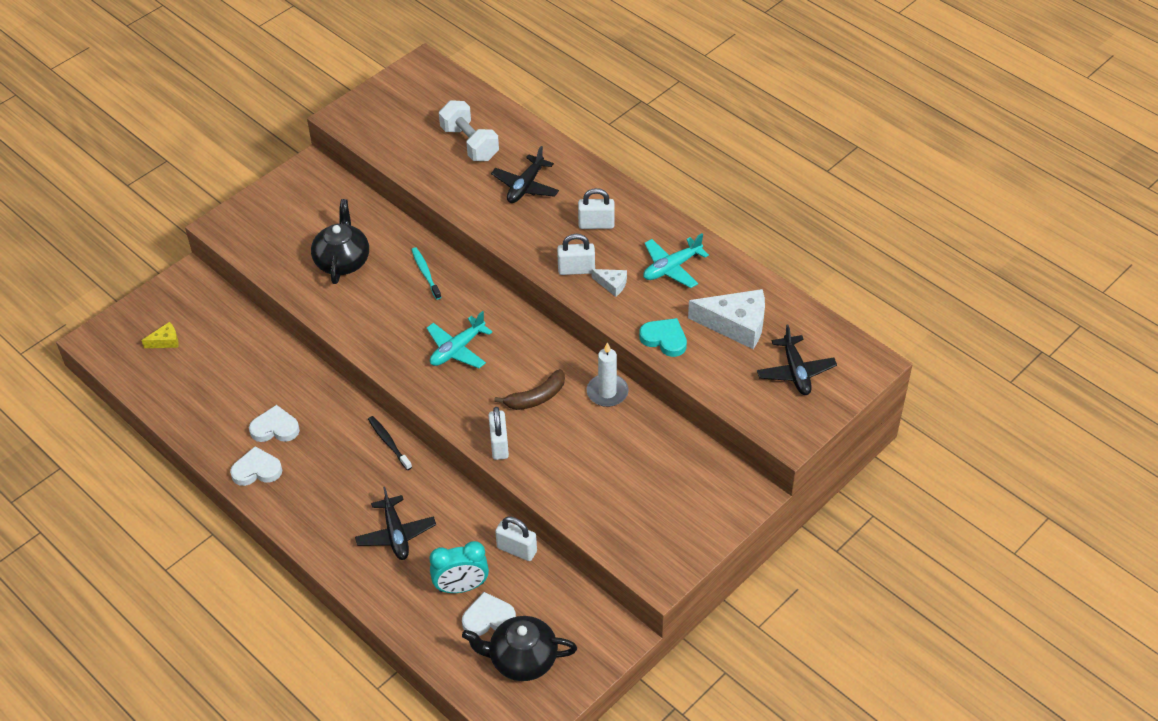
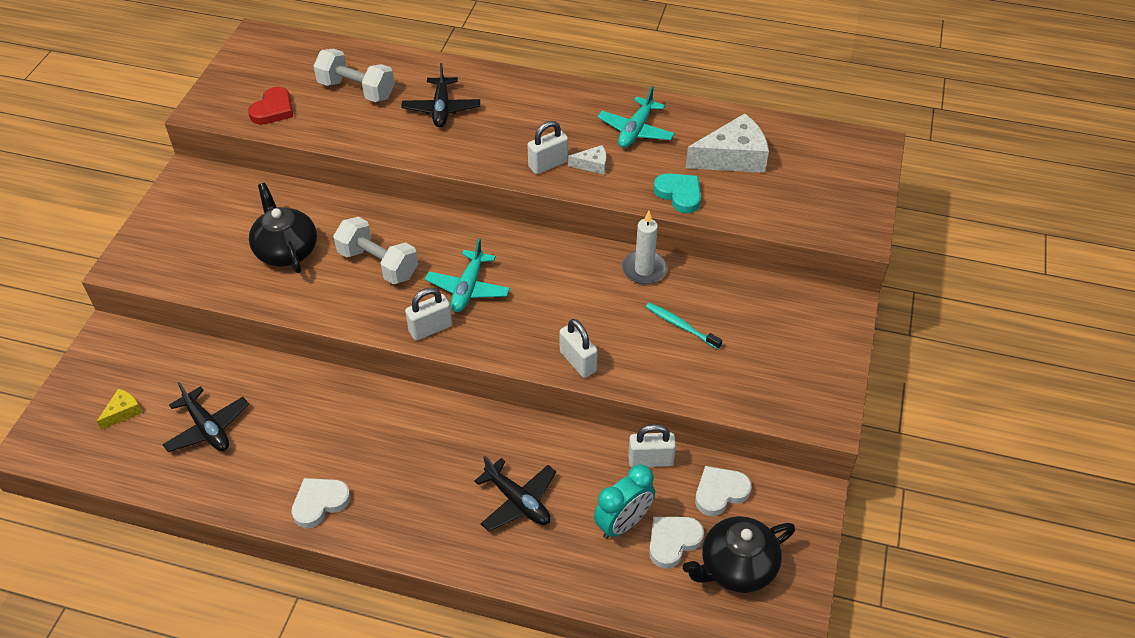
camera: 30 degrees left, 0 degrees up
(275, 428) = (311, 450): white heart -> white heart (720, 492)
(389, 442) = (445, 412): black toothbrush -> none
(394, 137) = (273, 110): none -> red heart
(403, 300) = (378, 264): none -> white dumbbell
(425, 273) = (383, 229): turquoise toothbrush -> turquoise toothbrush (681, 326)
(536, 397) = (580, 302): brown banana -> none
(596, 224) = (536, 118): white padlock -> white padlock (430, 328)
(664, 339) = (679, 194): turquoise heart -> turquoise heart turned 45 degrees clockwise
(795, 372) = (817, 177): black plane -> black plane (207, 428)

